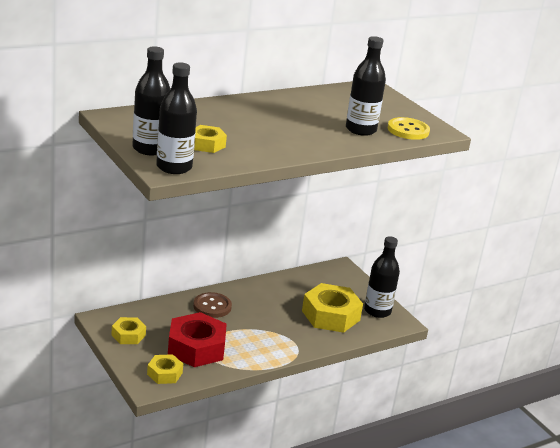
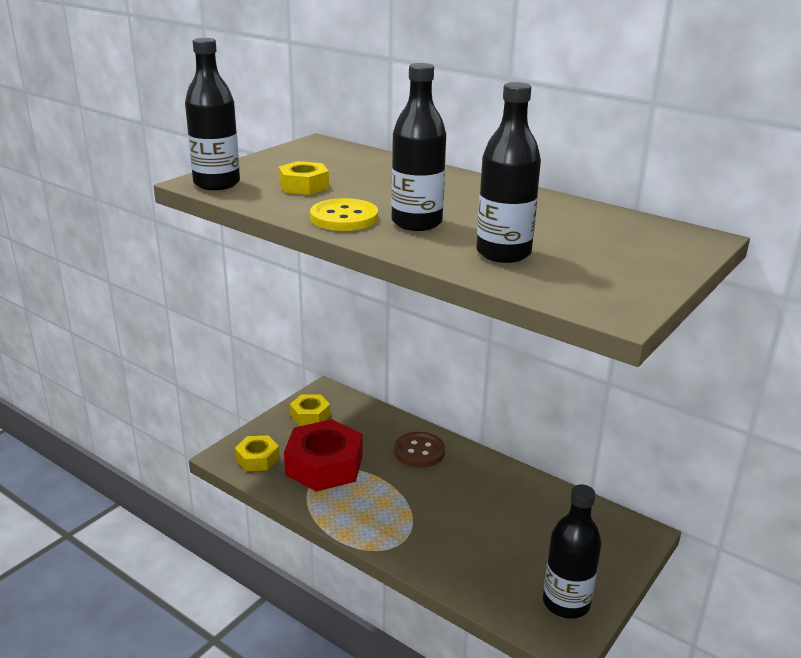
camera: 70 degrees right, 0 degrees up
(149, 149) = (253, 168): black bottle -> black bottle (416, 223)
(330, 315) = (502, 556): yellow nut -> none
(408, 130) = (567, 285): yellow button -> yellow button (344, 218)

